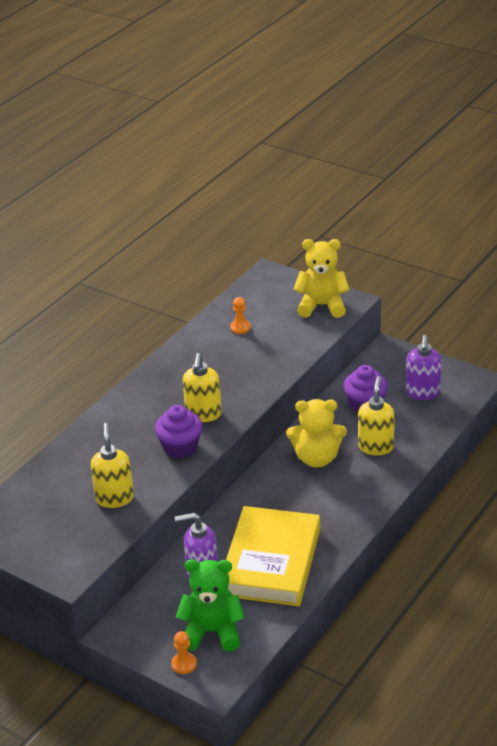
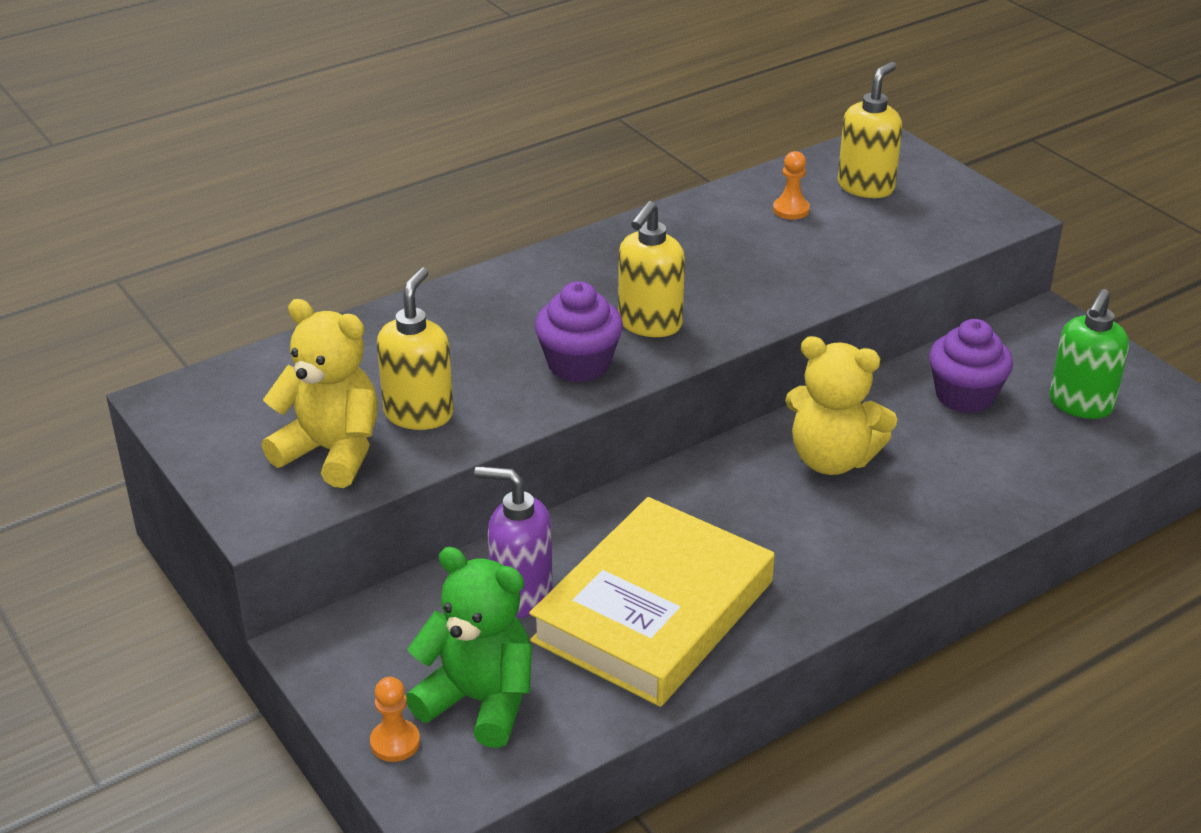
camera: 20 degrees right, 0 degrees up
(322, 306) = (950, 210): yellow teddy bear -> yellow teddy bear (332, 452)
(376, 447) = (949, 470): yellow soap dispenser -> yellow soap dispenser (866, 187)
(422, 393) = (1080, 405): purple soap dispenser -> green soap dispenser

